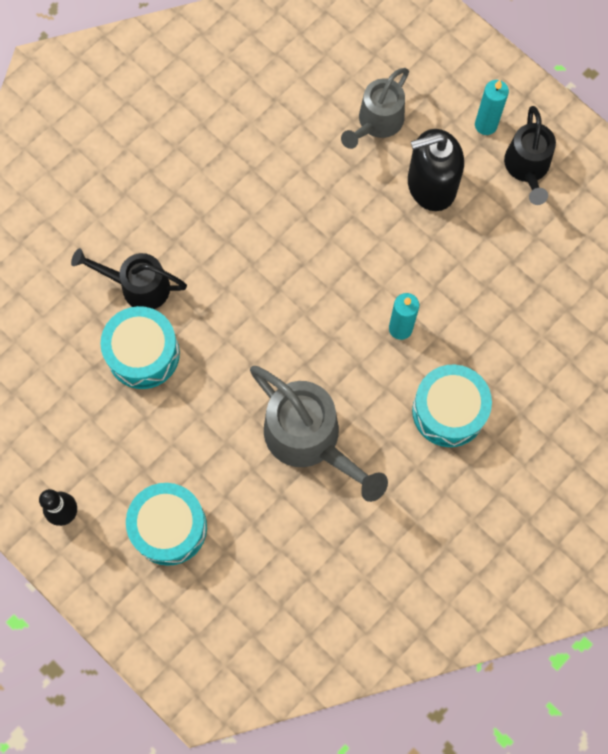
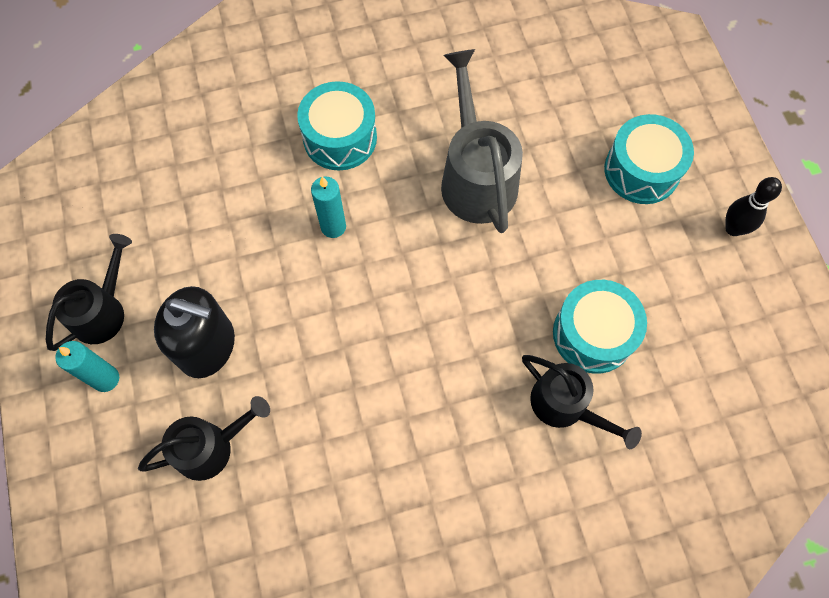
camera: 150 degrees left, 5 degrees down
(376, 123) = (212, 447): grey watering can -> black watering can

